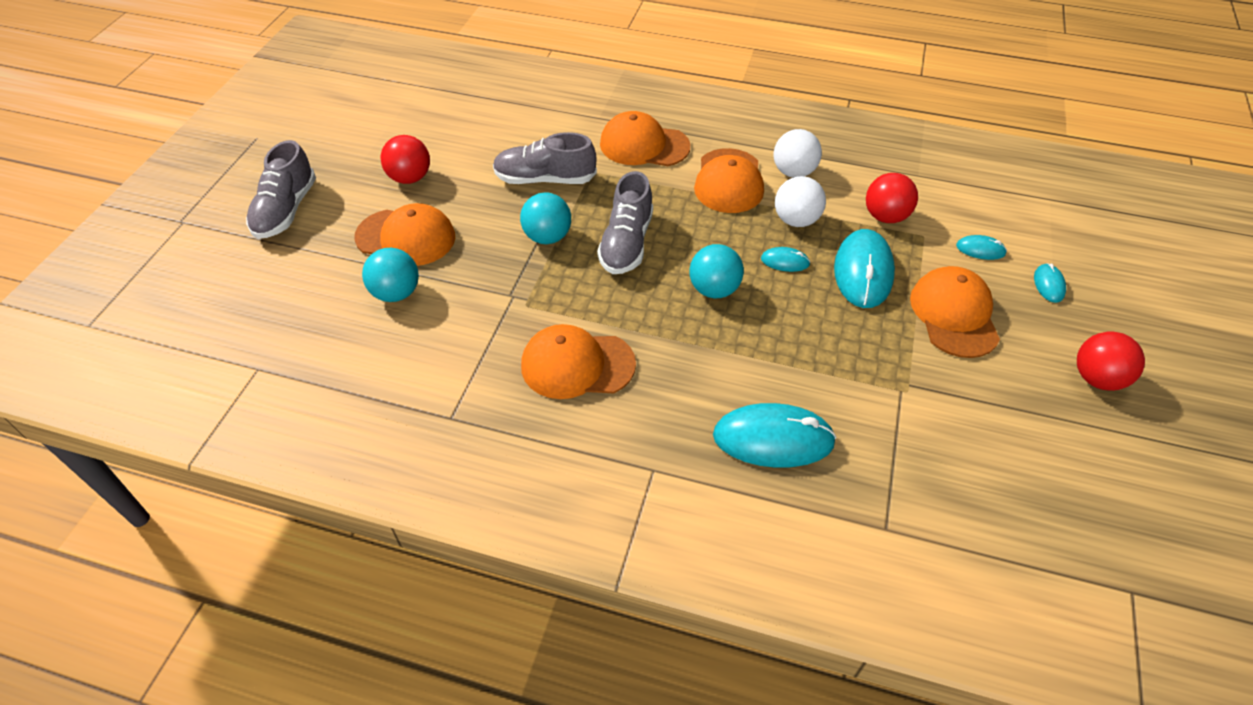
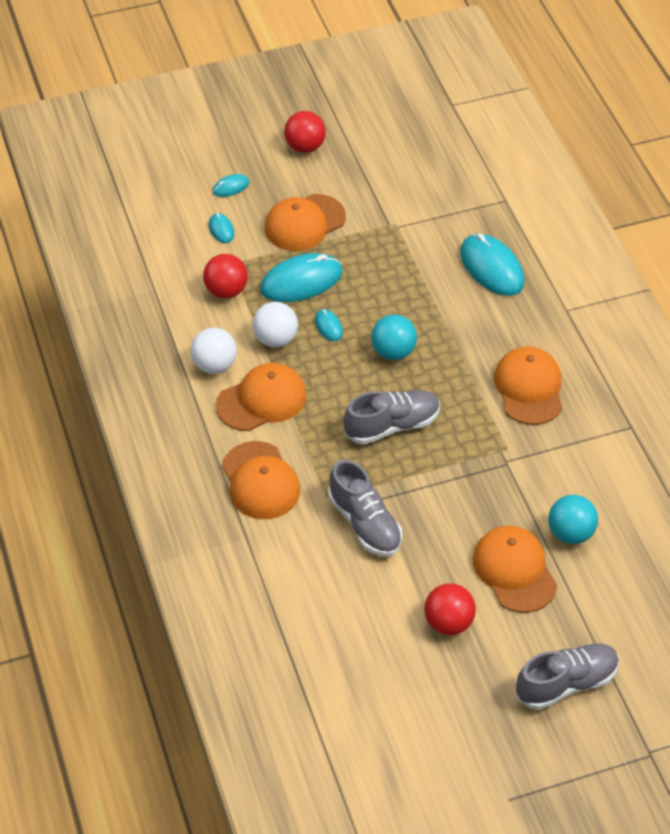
camera: 125 degrees left, 0 degrees up
(547, 237) = (429, 478): turquoise ball -> none
(577, 365) = (529, 388): orange cap -> orange cap turned 150 degrees counterclockwise

